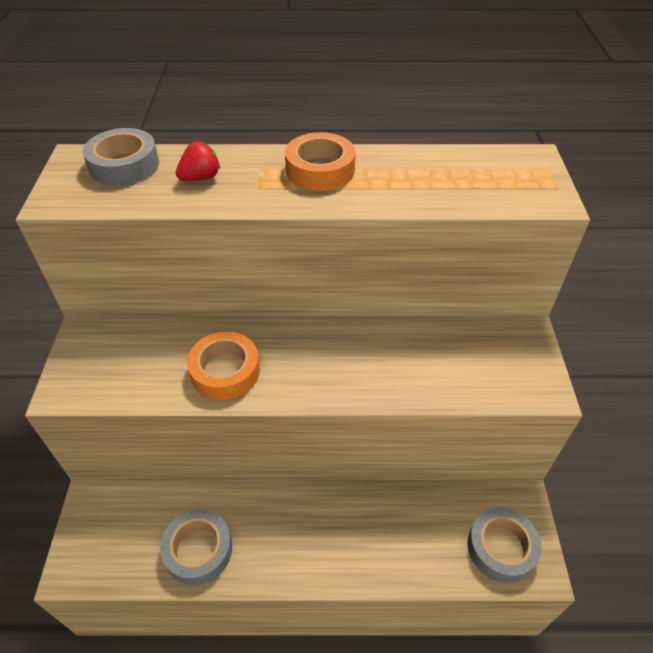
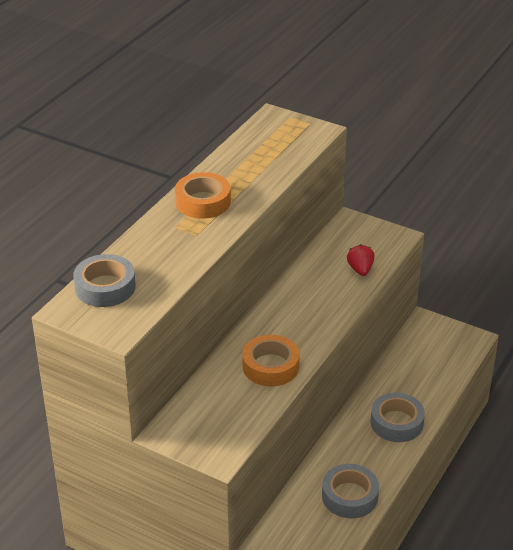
camera: 60 degrees left, 10 degrees down
(201, 177) = (159, 255): red strawberry -> red strawberry (360, 270)
(501, 548) = (448, 347): grey tape -> grey tape (396, 422)

